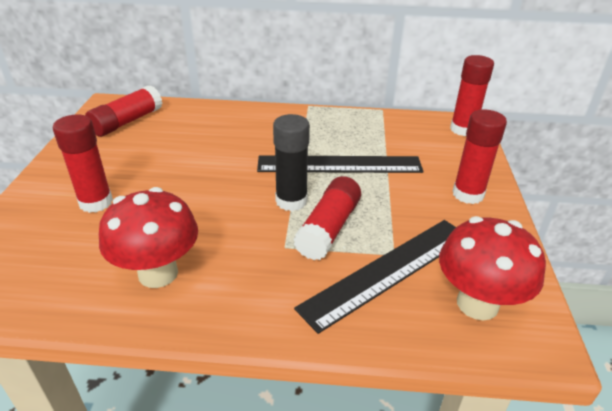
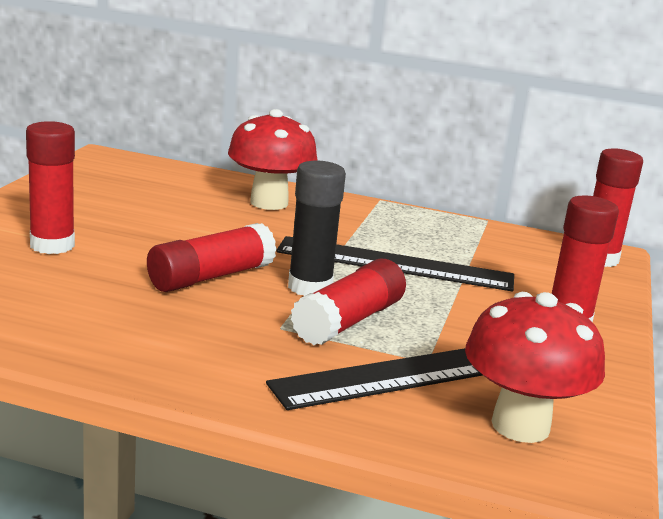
camera: 10 degrees right, 15 degrees down
(127, 122) = (122, 177): red glue stick -> red glue stick (211, 277)
(158, 273) = (105, 321): red mushroom -> red mushroom (269, 203)

